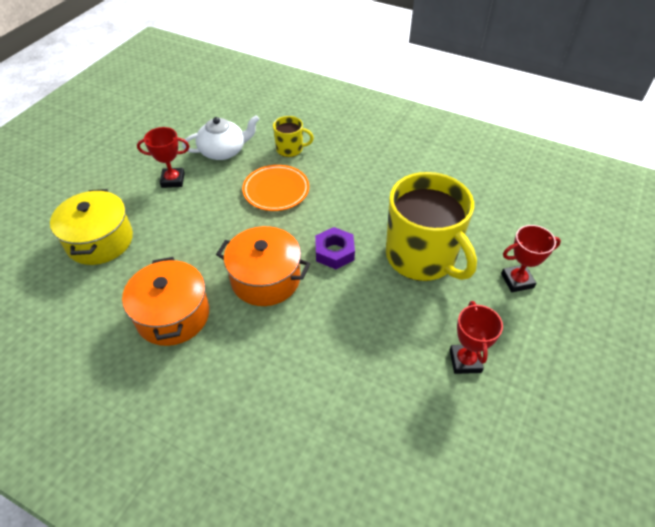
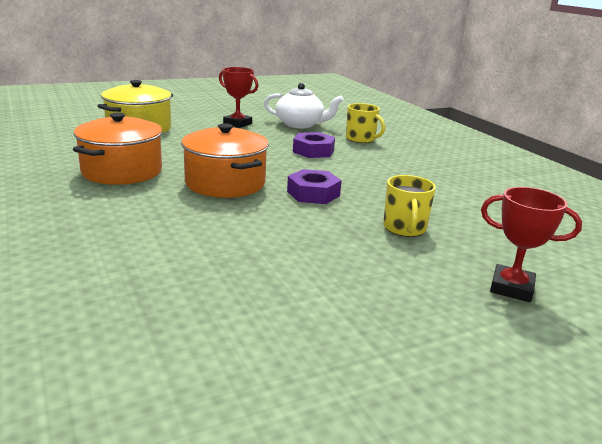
camera: 35 degrees right, 25 degrees down
(276, 190) = (313, 151): orange plate -> purple nut
(422, 257) = (404, 228): yellow mug -> yellow mug, size x0.46
(465, 361) = (347, 310): red trophy -> none

